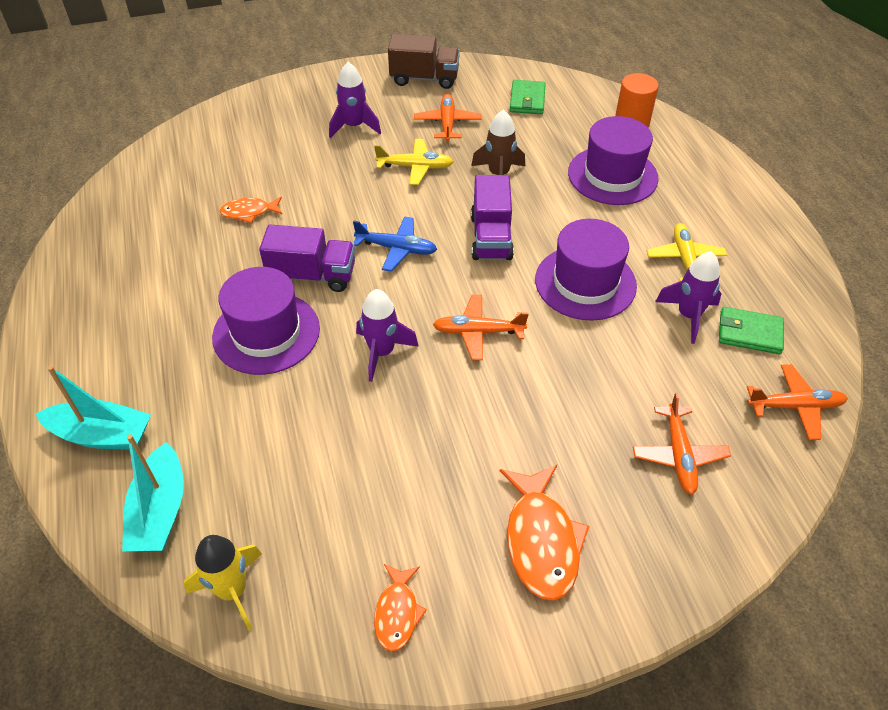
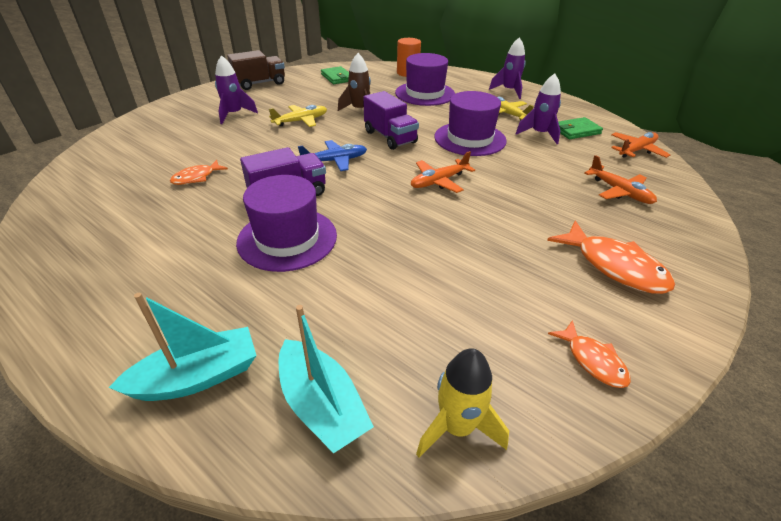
camera: 35 degrees left, 10 degrees down
(382, 352) = (389, 215): purple rocket -> purple rocket (509, 91)
(447, 123) = (299, 98): orange plane -> none

